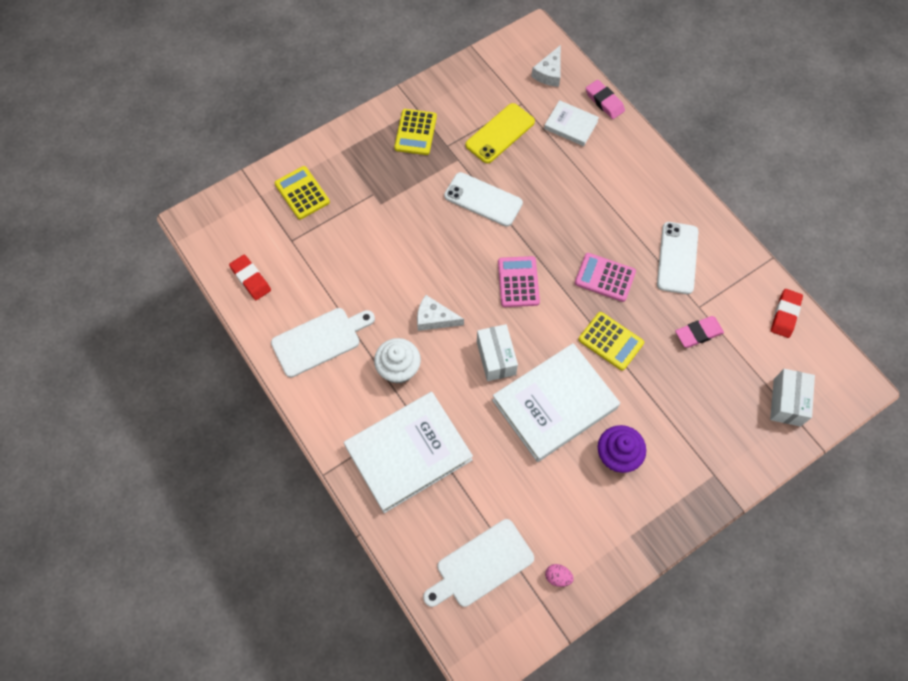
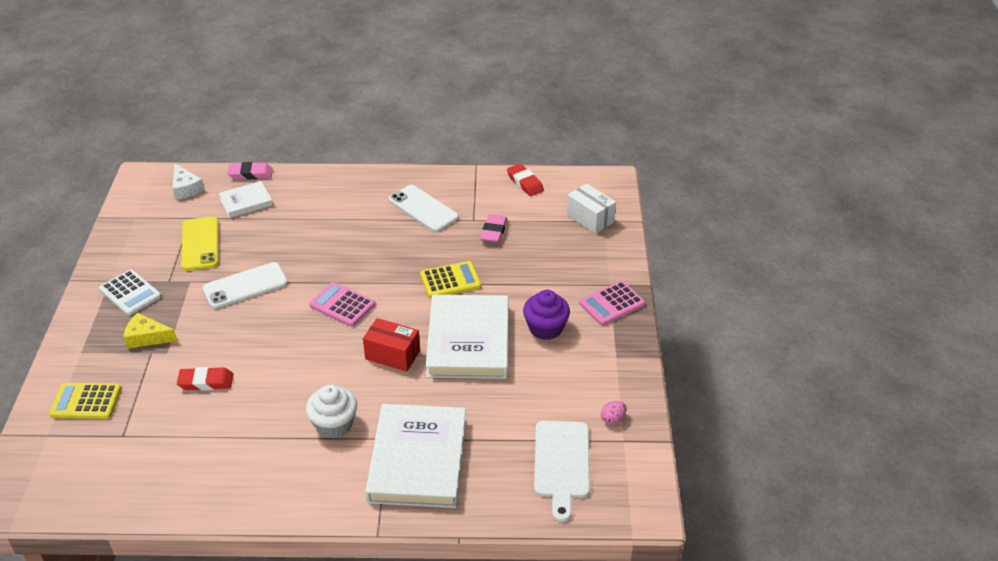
camera: 55 degrees left, 25 degrees down
(251, 279) = (123, 488): red eraser -> red eraser (206, 382)
(319, 340) = (246, 467): white cutting board -> none
(384, 179) = (147, 337): none -> yellow cheese
(415, 132) = (130, 293): yellow calculator -> white calculator
(434, 318) = (315, 375): white cheese -> none
(496, 358) = (392, 355): white box -> red box
(605, 277) = (395, 254): pink calculator -> pink calculator (611, 304)

